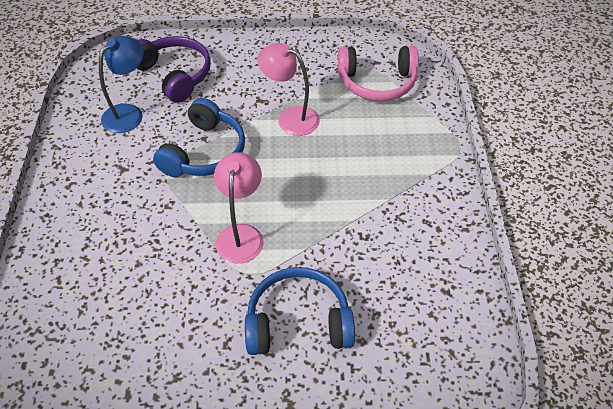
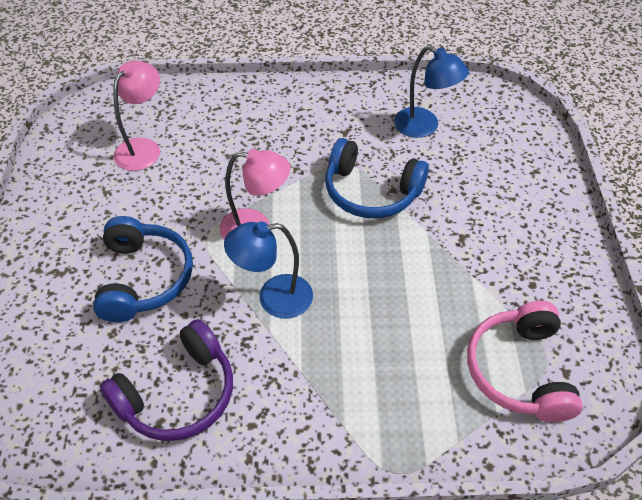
camera: 90 degrees right, 0 degrees up
(174, 75) = (492, 157): purple headphones -> purple headphones (178, 394)
(290, 118) = (434, 268): pink lamp -> pink lamp (143, 148)
(320, 218) = (273, 298): none -> blue lamp

